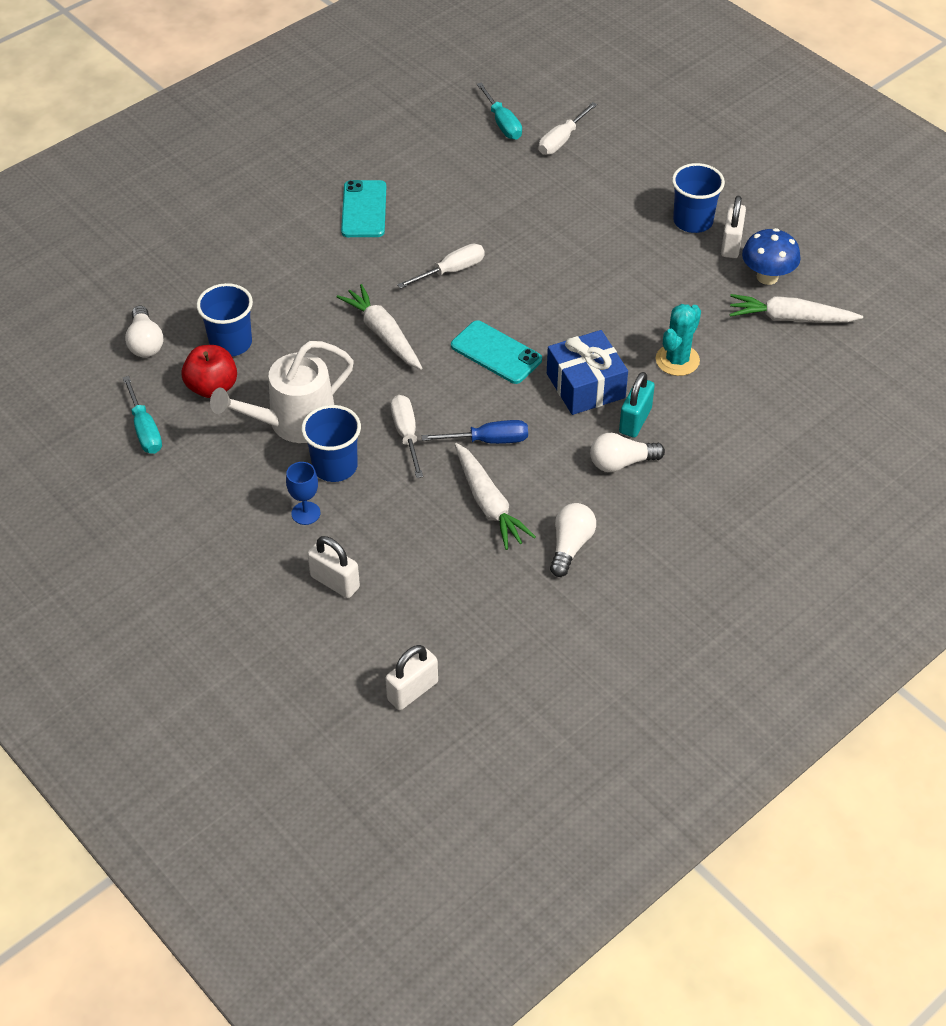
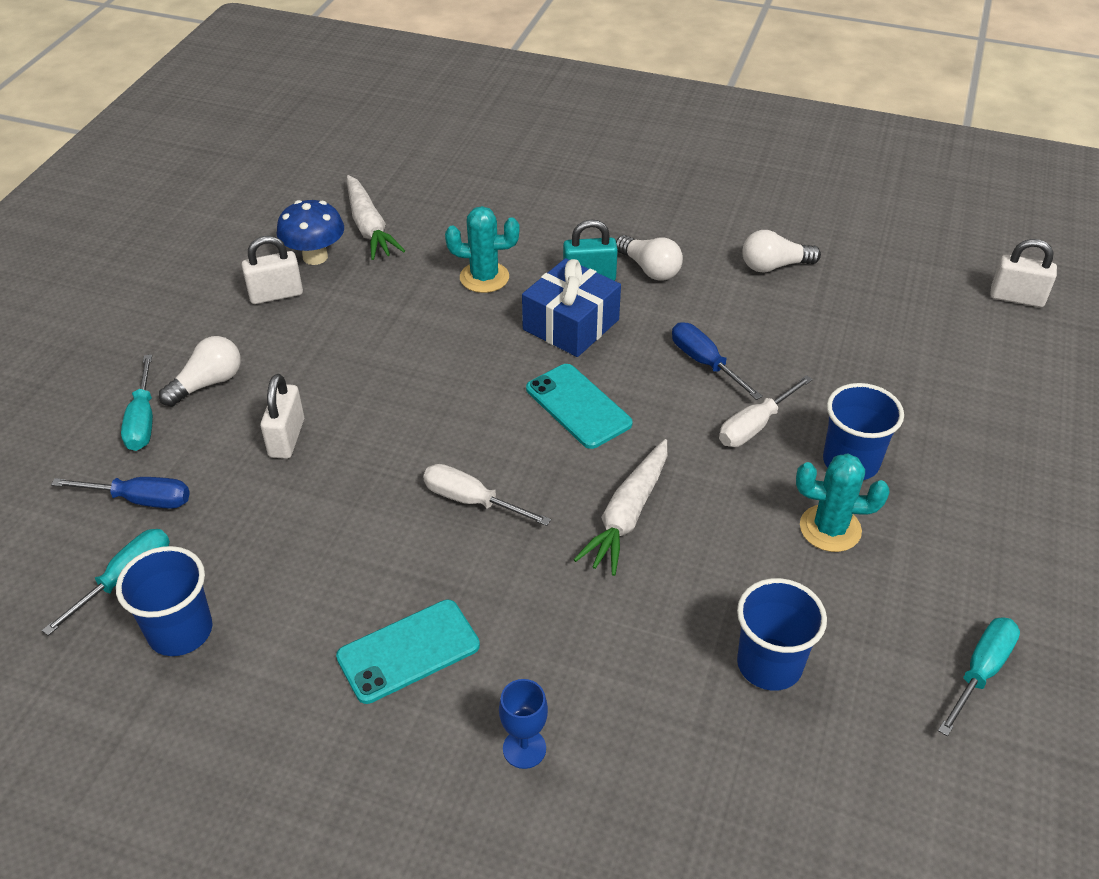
camera: 120 degrees left, 5 degrees down
(145, 343) = (854, 770): white light bulb -> white light bulb (208, 383)
(212, 387) = (854, 640): red apple -> none
(293, 423) = (830, 528): white watering can -> turquoise cactus
(306, 513) = (929, 455): blue goblet -> blue goblet (524, 748)
(335, 582) = (977, 394): white padlock -> white padlock (287, 438)
(488, 504) = (781, 332): white carrot -> none
(496, 353) = (578, 406): turquoise phone -> turquoise phone turned 45 degrees counterclockwise
(562, 140) = (140, 500): white screwdriver -> blue screwdriver
(634, 155) = (143, 420): none -> turquoise screwdriver
(693, 221) = (251, 333): blue cup -> blue cup (180, 631)

